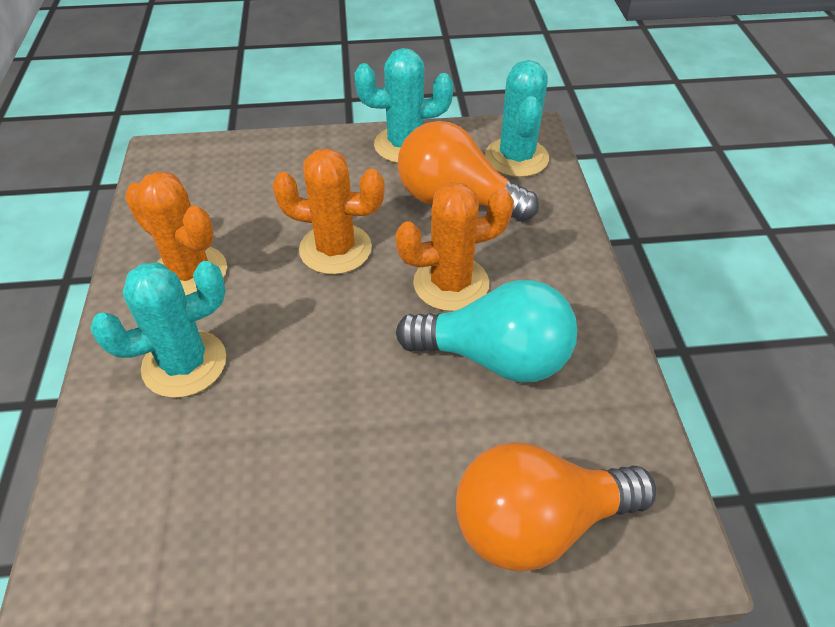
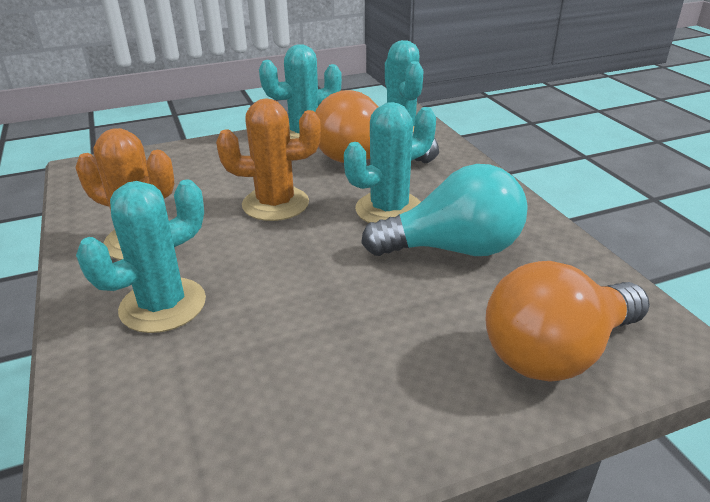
camera: 15 degrees left, 15 degrees down
(451, 283) = (389, 209): orange cactus -> turquoise cactus

